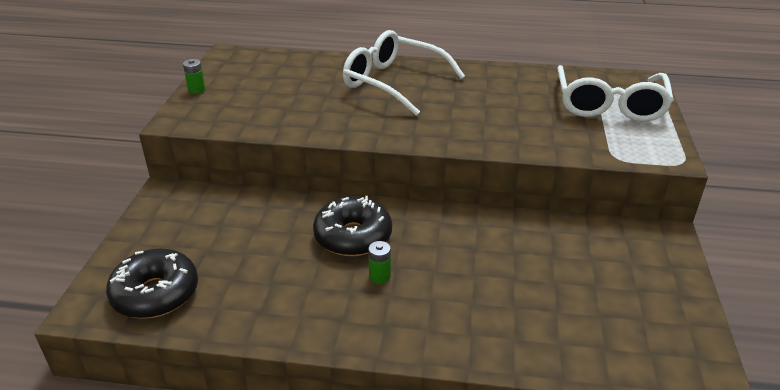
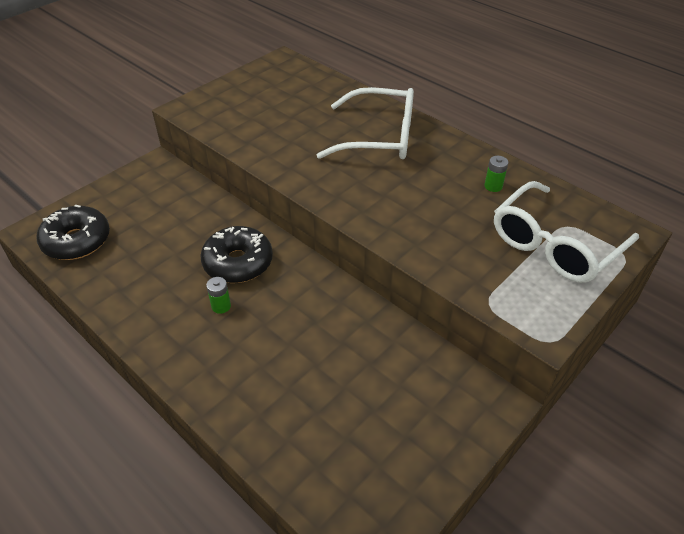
camera: 35 degrees right, 10 degrees up
(196, 89) = (226, 85): green battery -> green battery (493, 186)
(393, 82) = (379, 137): white glasses -> white glasses turned 120 degrees clockwise

